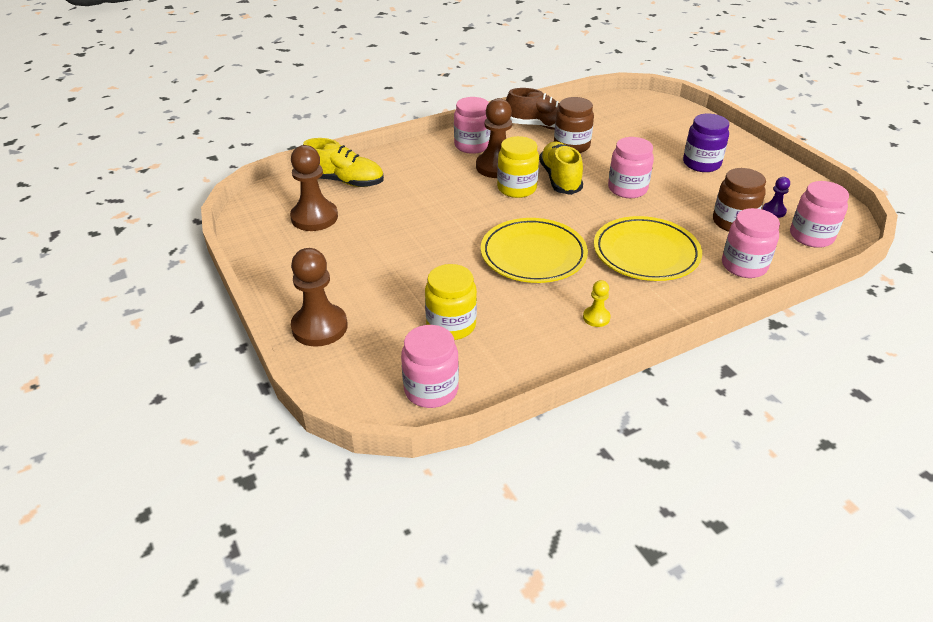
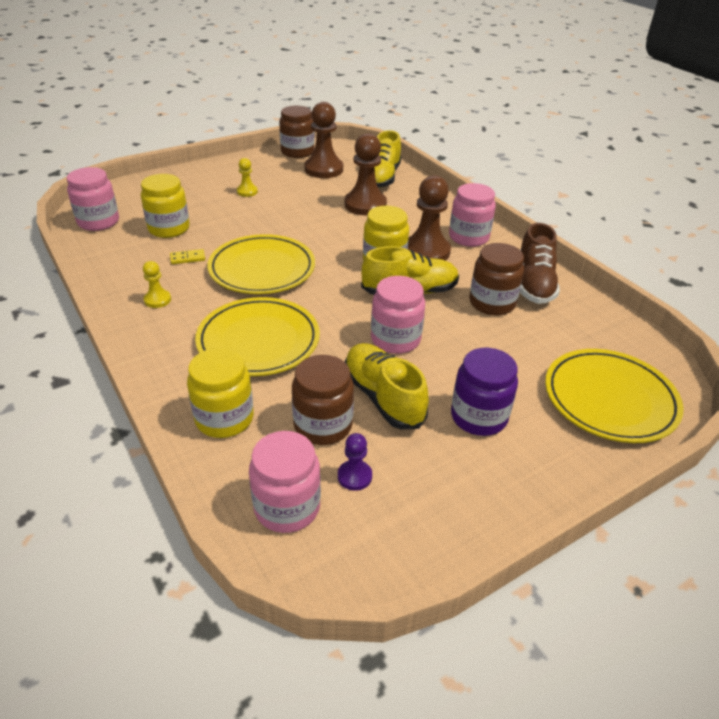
camera: 85 degrees right, 0 degrees up
(258, 236) = (297, 152): none -> brown jar
(319, 327) = (182, 180): brown pawn -> brown pawn (365, 205)
(363, 271) = (247, 191): none -> yellow pawn
(516, 305) = (187, 258): none -> yellow domino
(669, 120) = (610, 399): none -> yellow plate
(695, 197) = (383, 397): none -> yellow shoe
(744, 266) = (224, 418): pink jar -> yellow jar

